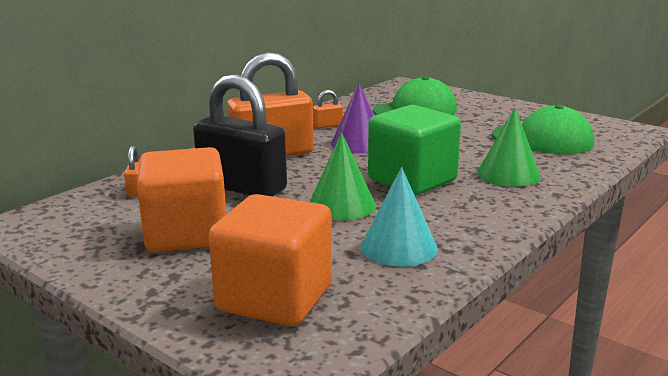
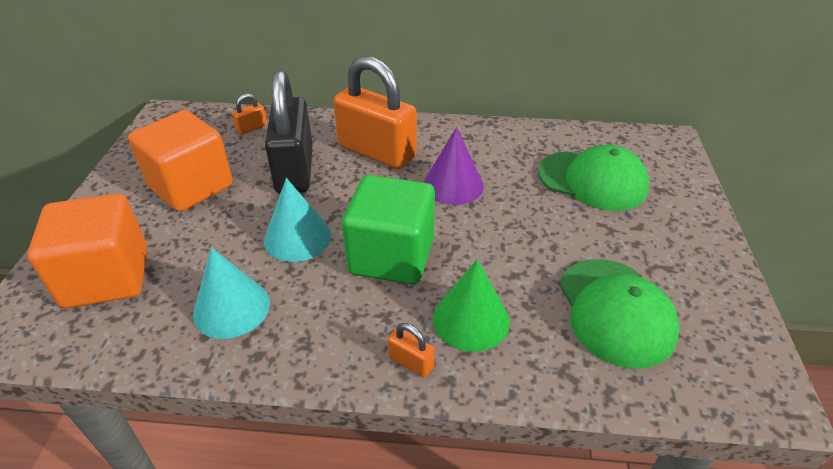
camera: 55 degrees right, 20 degrees up
(327, 125) = (479, 148): orange padlock -> orange padlock (411, 362)
(341, 205) = (297, 237): green cone -> turquoise cone

